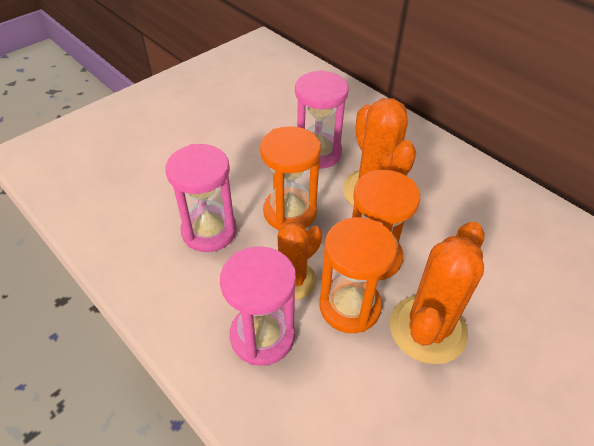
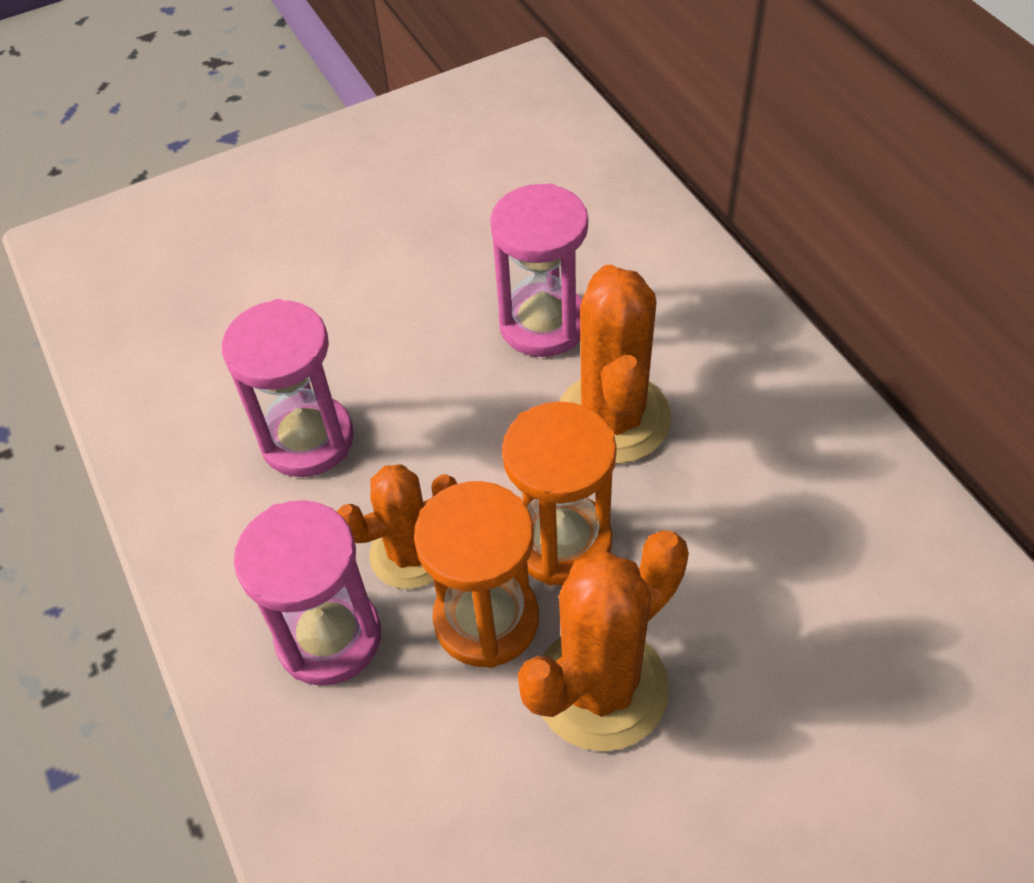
camera: 20 degrees right, 5 degrees up
(290, 212) = (451, 430): orange hourglass -> none

